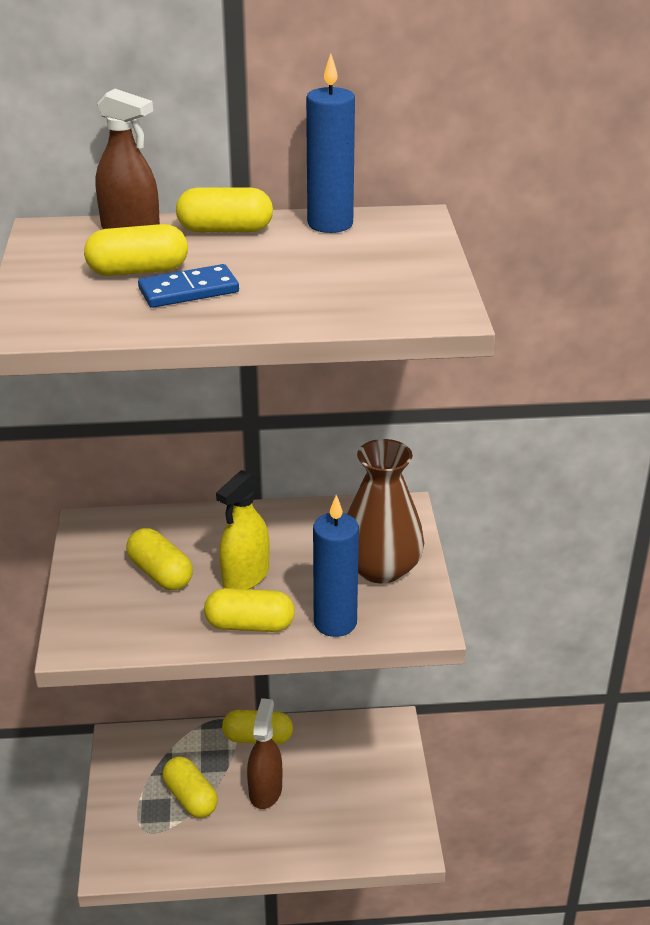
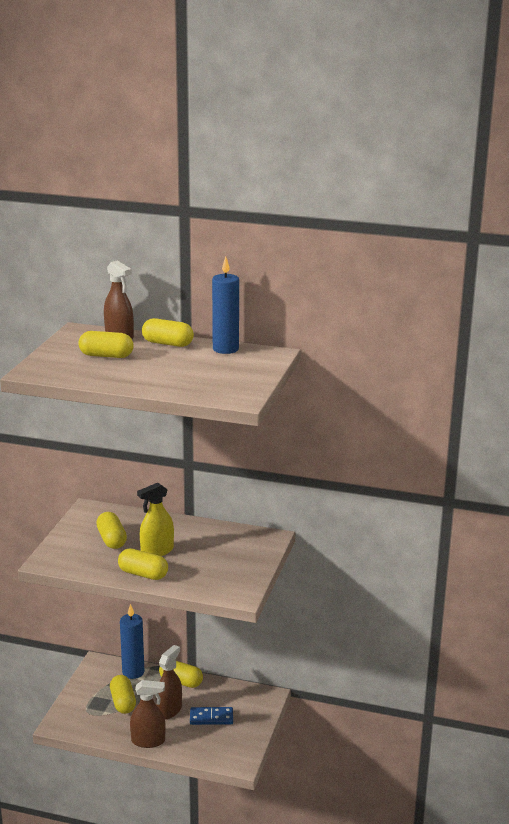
camera: 20 degrees right, 10 degrees down
(188, 290) = (123, 368): blue domino -> blue domino (211, 717)
(261, 852) = (148, 741): none -> brown spray bottle
(335, 622) = (191, 583): blue candle -> blue candle (133, 672)
(380, 568) = (236, 563): brown vase -> none

